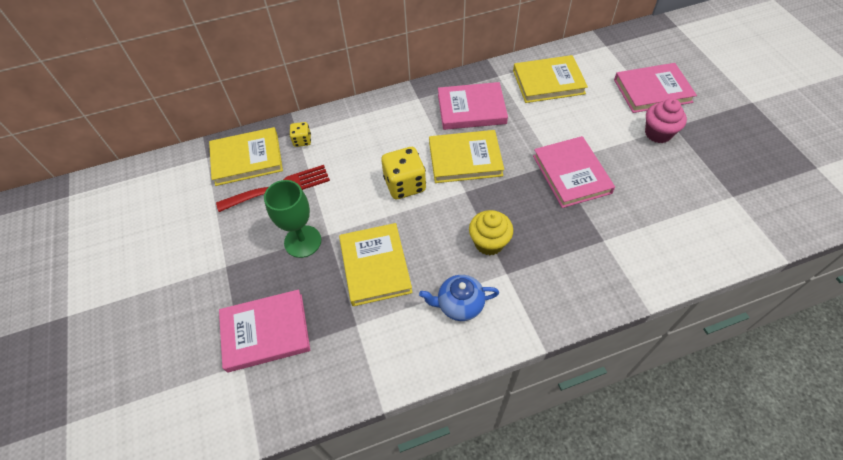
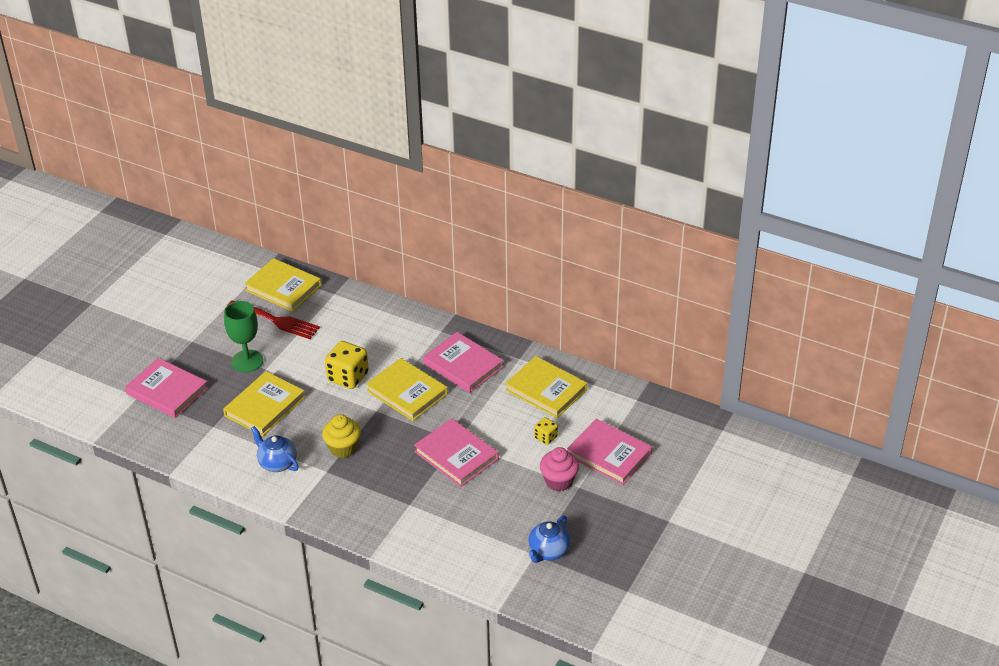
camera: 45 degrees right, 15 degrees down
(302, 140) = (329, 302): yellow dice -> yellow dice (545, 437)
(571, 174) = (456, 455): pink book -> pink book turned 75 degrees counterclockwise
(736, 186) = (548, 551): none -> blue teapot

